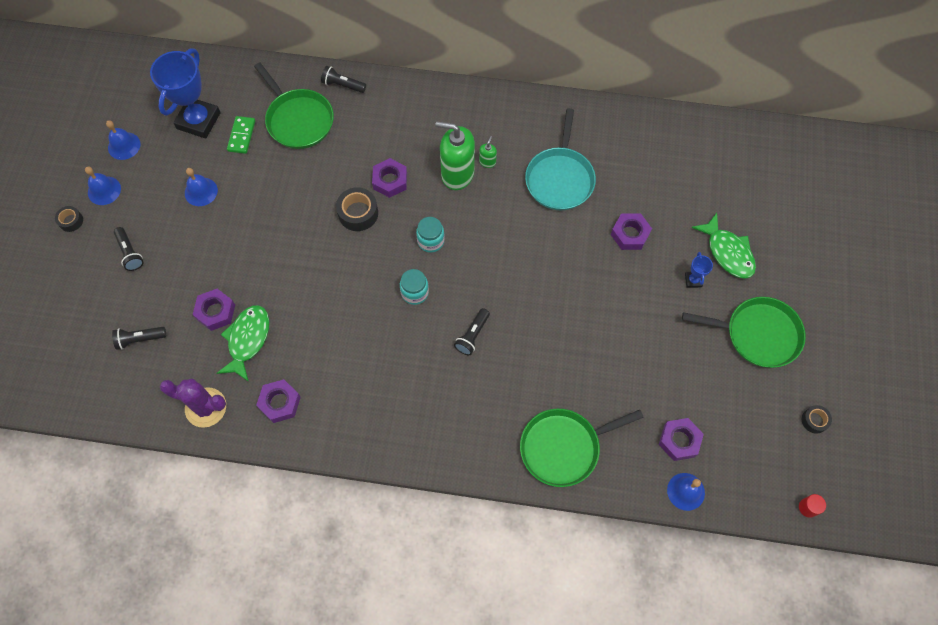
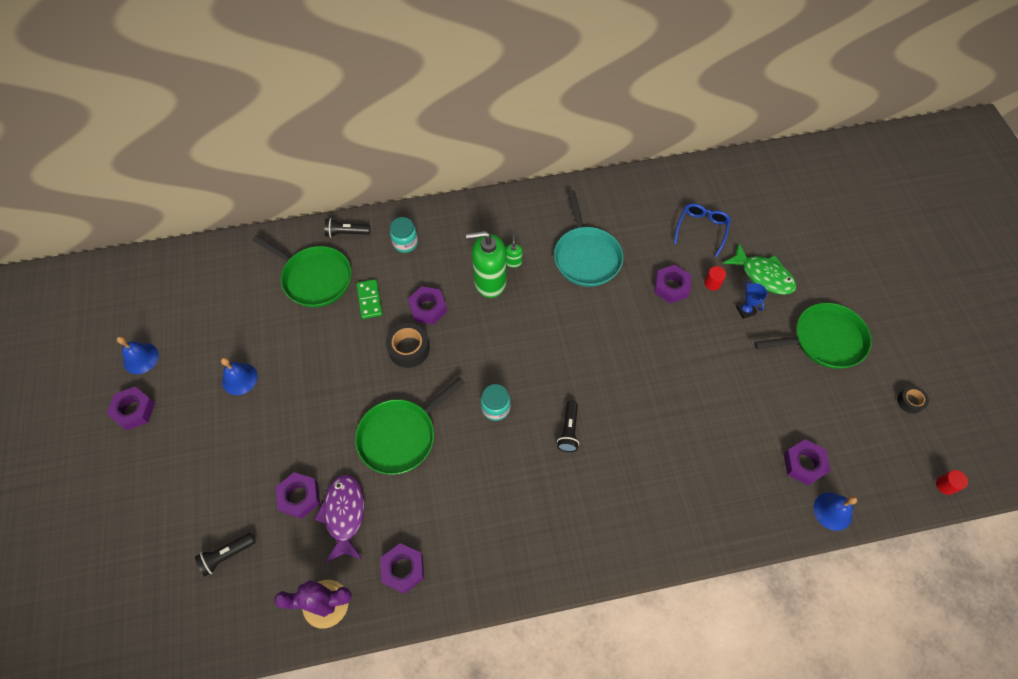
camera: 20 degrees left, 5 degrees down
(71, 221) = (107, 454): black tape -> none
(104, 190) = (134, 410): blue bell -> purple nut
(130, 253) = (184, 466): black flashlight -> none
(198, 121) = (212, 309): blue trophy -> none
(241, 136) = (262, 311): green domino -> green domino (369, 300)
(247, 340) = (344, 514): green fish -> purple fish
(431, 241) = (490, 353): turquoise jar -> turquoise jar (405, 243)
(564, 447) = (702, 510): green pan -> green pan (400, 436)
(672, 244) = (712, 283): none -> red cylinder
(687, 187) = (701, 229): none -> blue glasses

